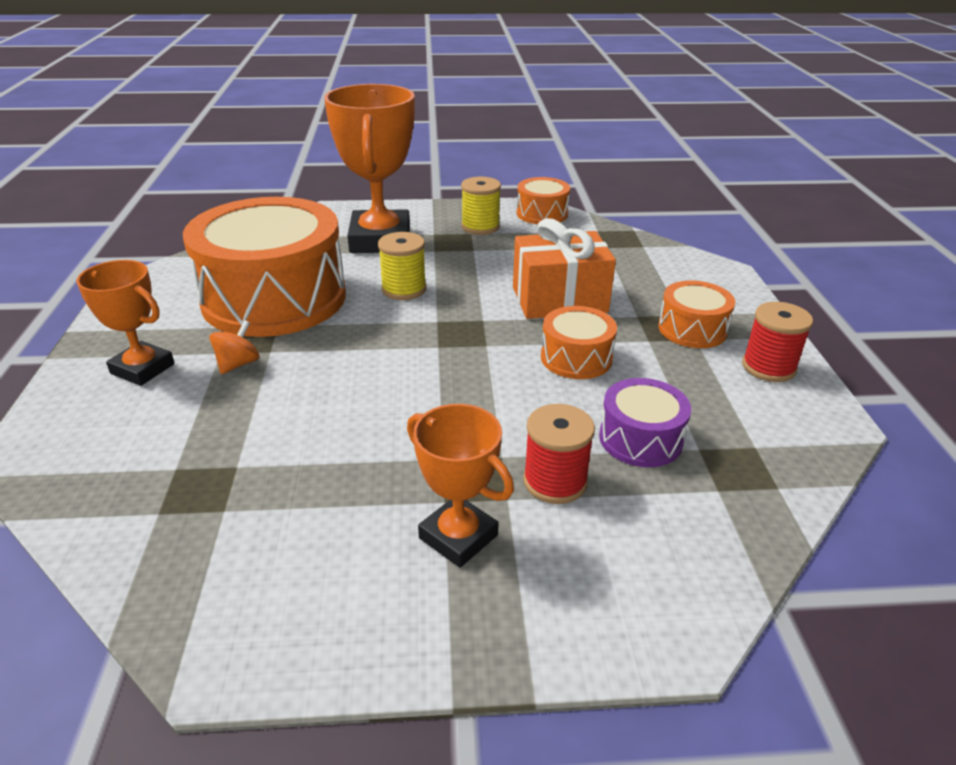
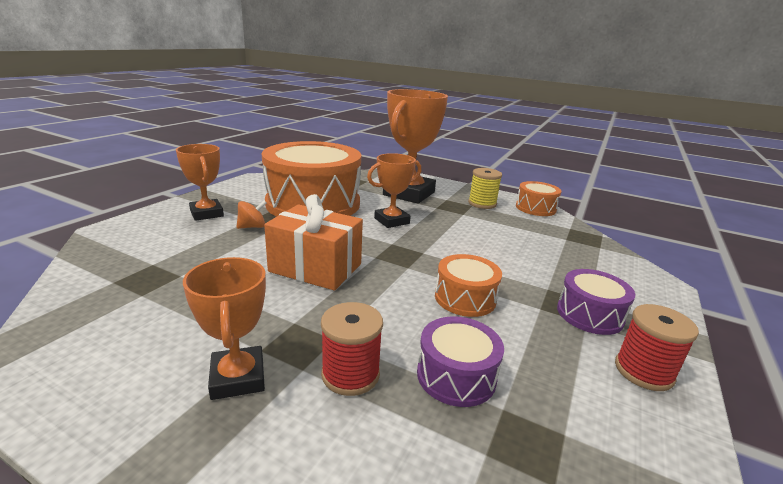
camera: 30 degrees right, 10 degrees down
(404, 289) = (391, 221): yellow spool -> orange trophy
(559, 300) = (493, 259): orange gift -> orange gift (315, 268)
(692, 329) = (589, 314): orange drum -> purple drum

